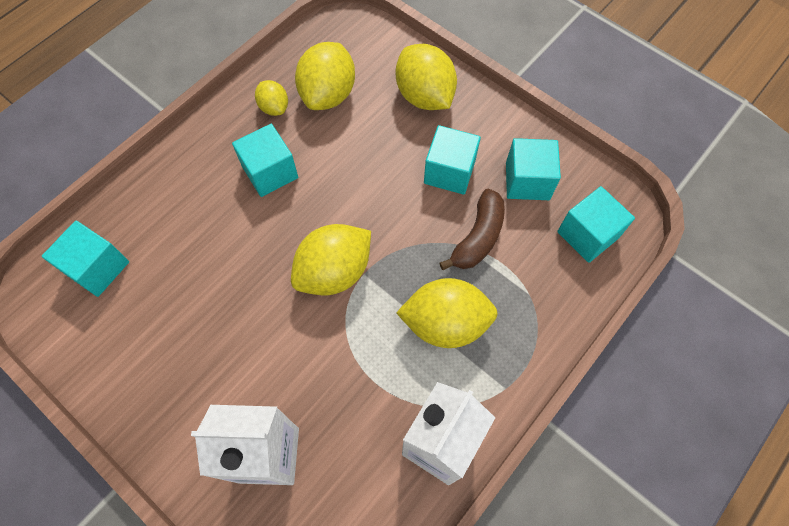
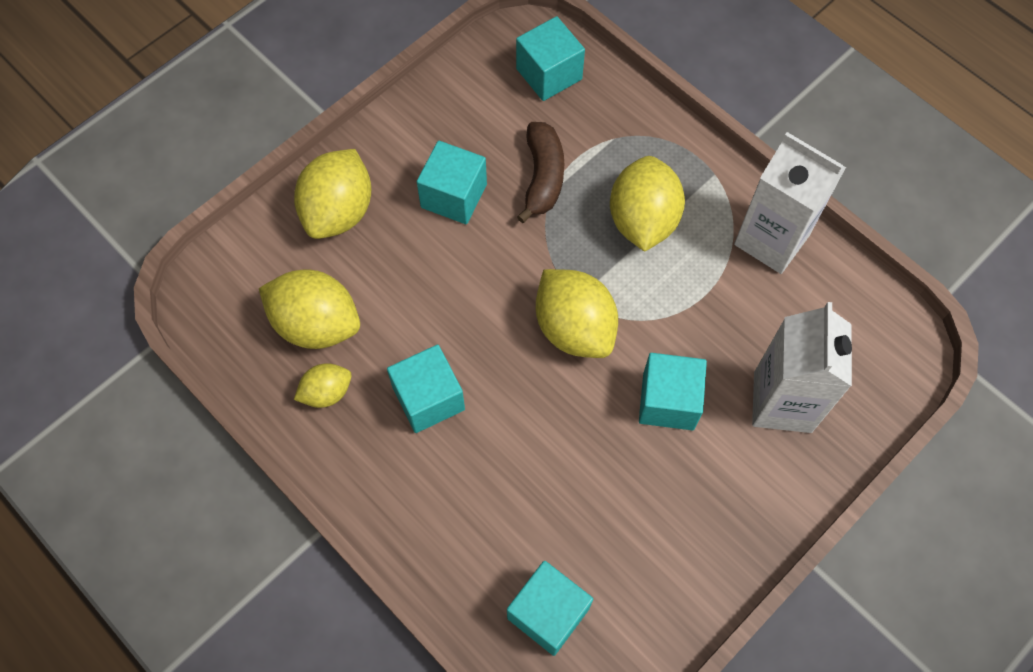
camera: 85 degrees left, 0 degrees up
(424, 96) = (339, 211): yellow lemon -> yellow lemon turned 45 degrees counterclockwise
(478, 237) = (543, 177): brown banana -> brown banana turned 60 degrees clockwise
(527, 181) = (476, 119): turquoise cube -> turquoise cube (668, 401)

